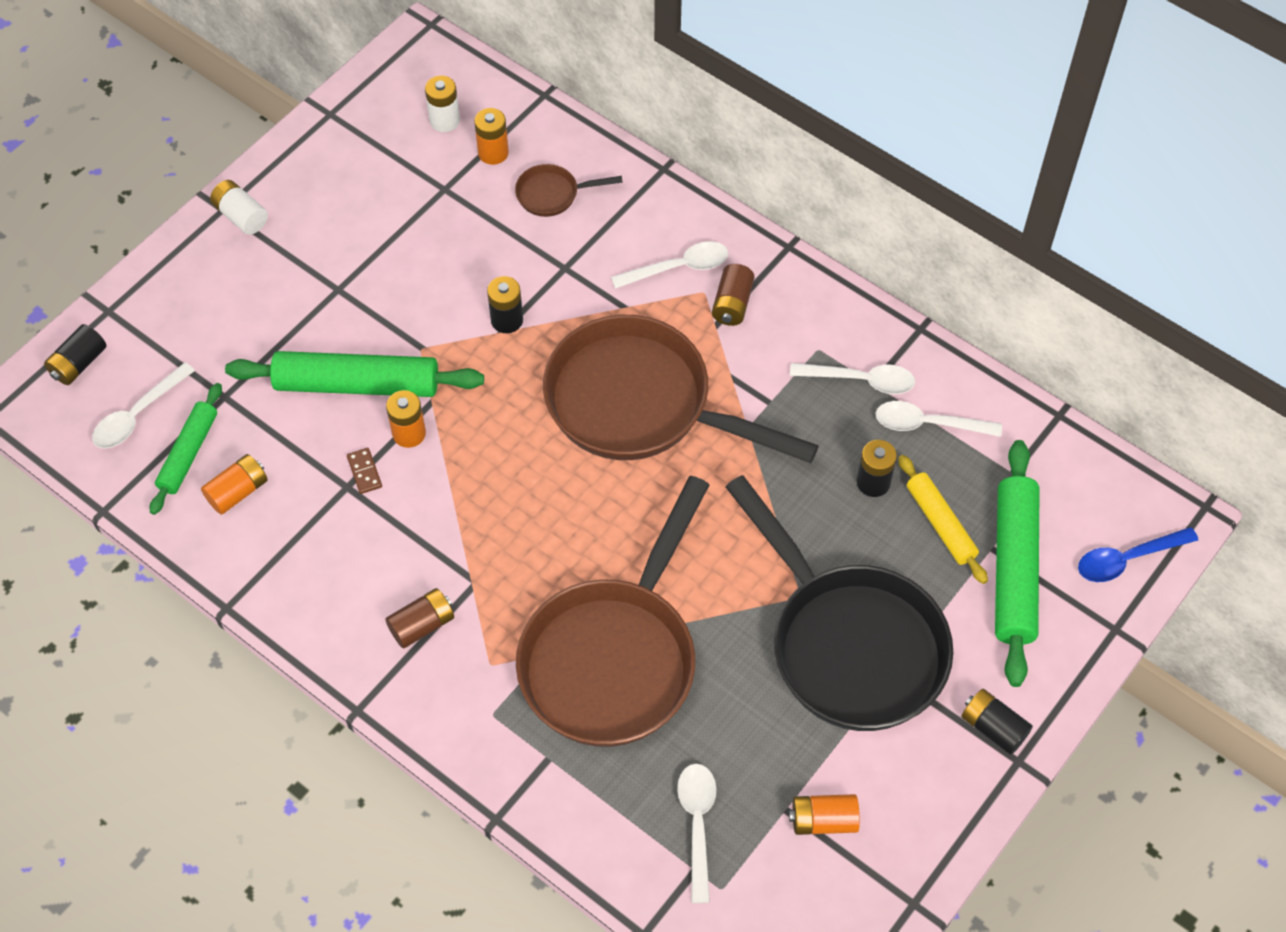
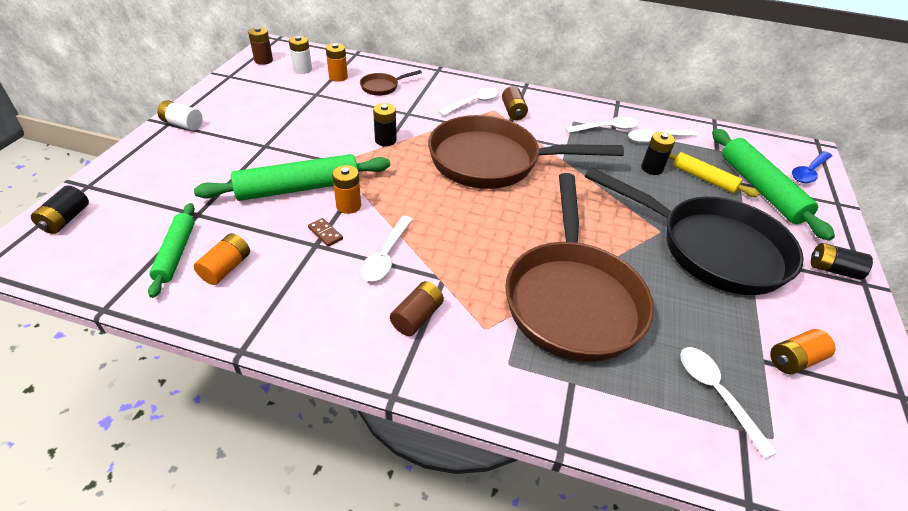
camera: 25 degrees left, 15 degrees down
(138, 415) = (125, 239): white spoon -> white spoon (386, 255)
(392, 83) = (263, 60): none -> brown battery

